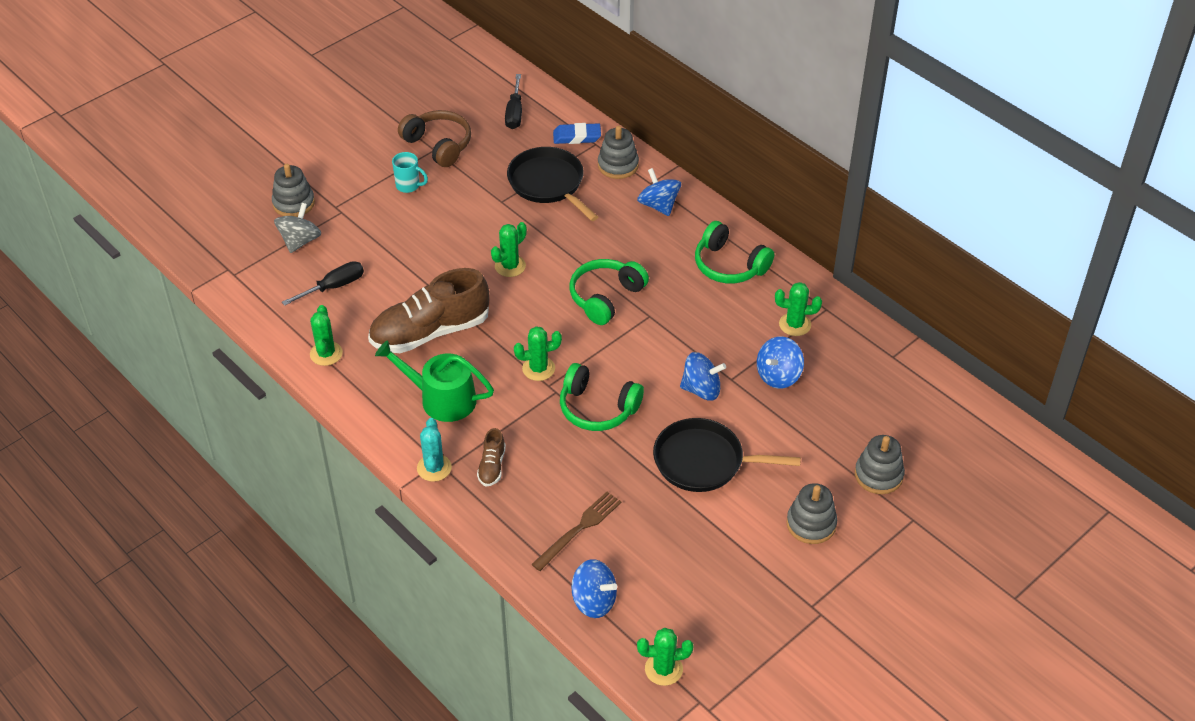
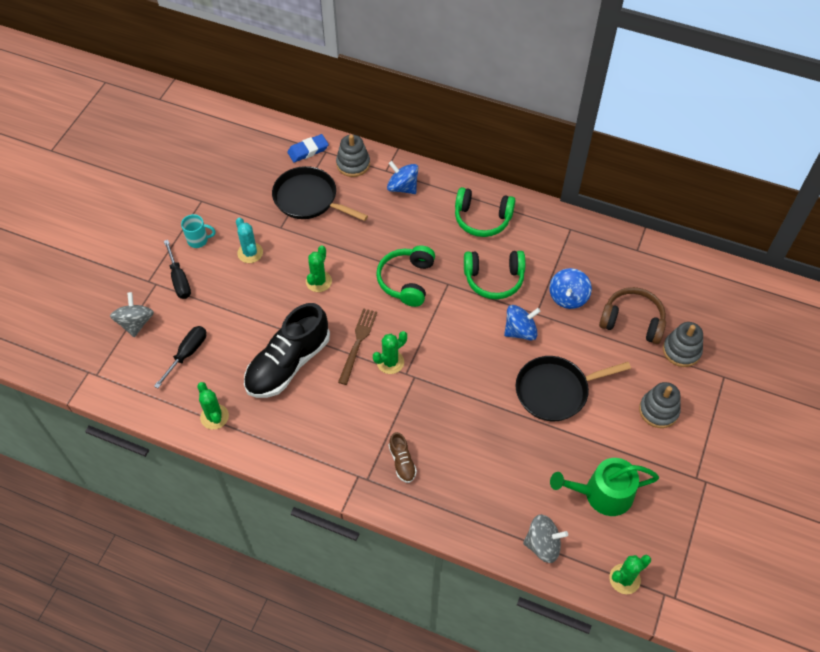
camera: 25 degrees left, 10 degrees up
(293, 203) = (111, 291): grey stacking toy -> none
(430, 332) = (288, 364): brown shoe -> black shoe
(434, 468) = (358, 483): turquoise cactus -> turquoise cactus (250, 253)
(438, 145) = (202, 195): brown headphones -> brown headphones (632, 321)
(441, 398) = (330, 419): green watering can -> green watering can (602, 494)
(514, 113) = (248, 146): black screwdriver -> black screwdriver (179, 279)
(579, 529) = (497, 488): brown fork -> brown fork (358, 343)
(594, 601) = (543, 544): blue spinning top -> grey spinning top
(597, 408) = (453, 378): green headphones -> green headphones (494, 279)
(795, 324) = (556, 250): green cactus -> none

